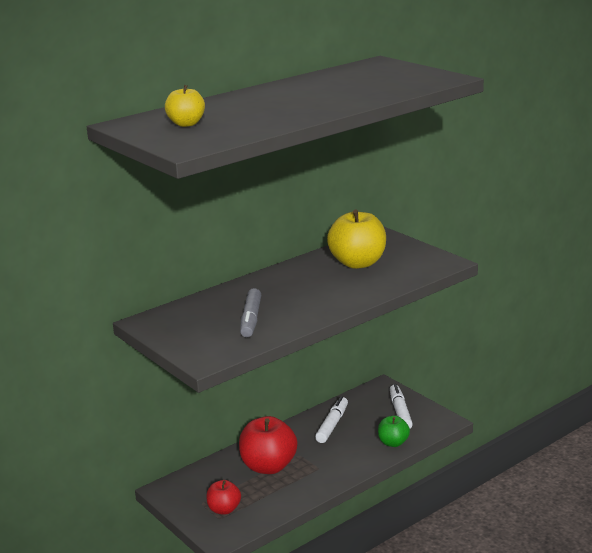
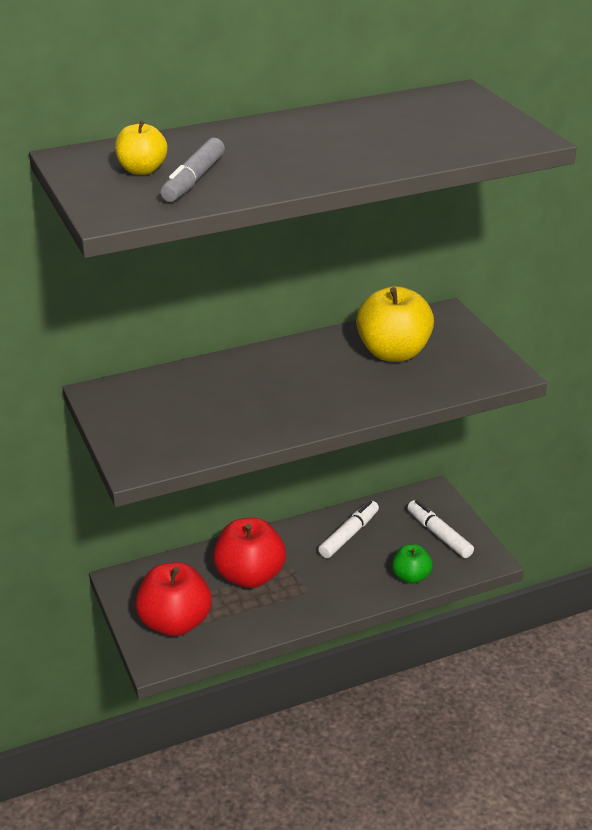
camera: 15 degrees right, 10 degrees up
(224, 509) = (175, 623): red apple -> red apple, size x1.78
(251, 319) = (220, 415): grey marker -> grey marker (193, 180)
(400, 412) = (439, 534): white marker -> white marker turned 45 degrees counterclockwise

